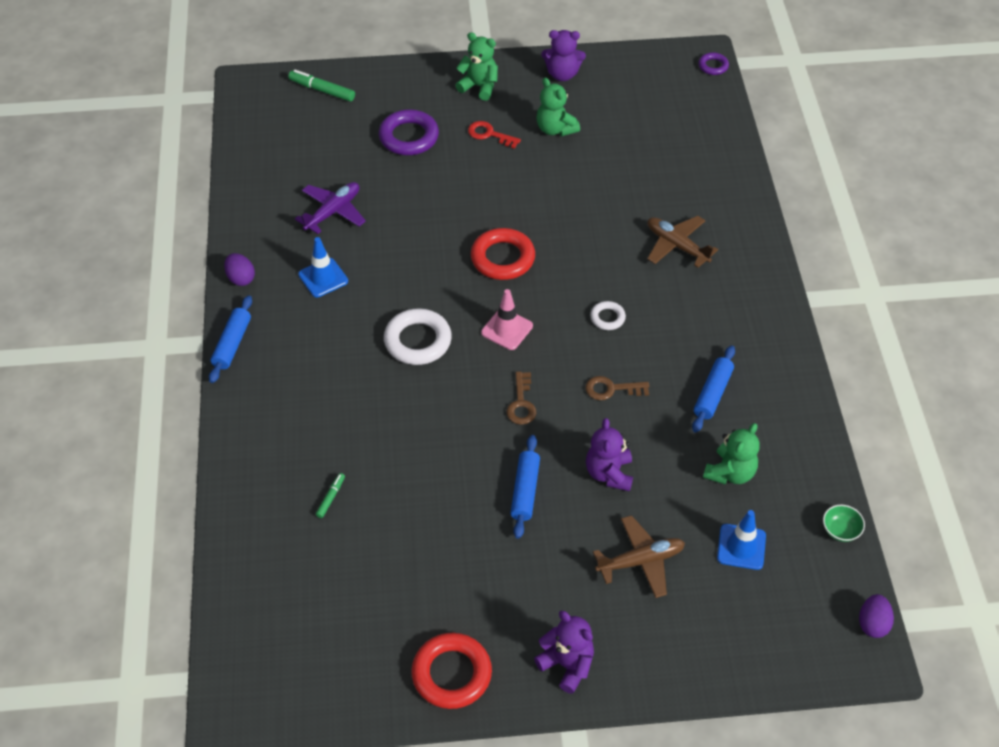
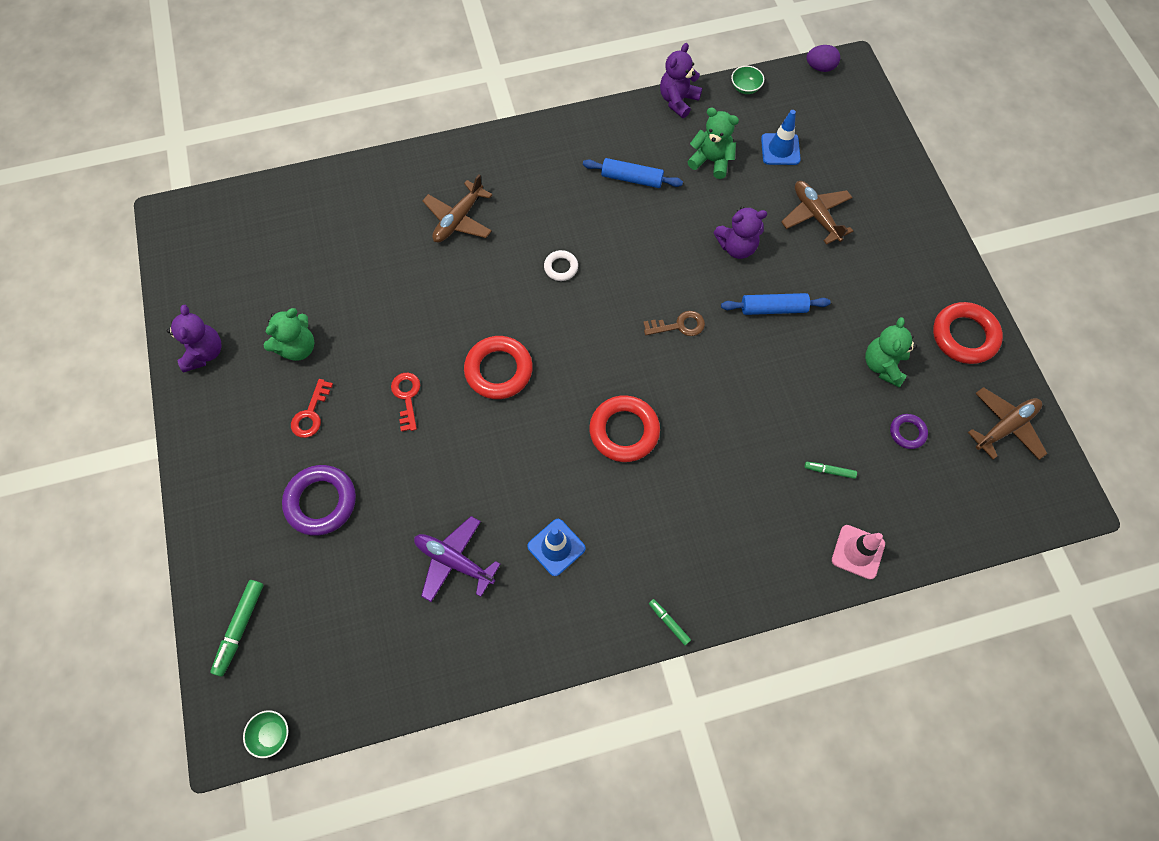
camera: 100 degrees left, 15 degrees up
(232, 344) = (669, 622): blue rolling pin -> green marker
(239, 104) = (271, 734): none -> green bowl
(241, 278) = (573, 641): purple egg -> none
(331, 680) = (1005, 427): none -> brown plane
(418, 341) = (624, 431): white ring -> red ring
(479, 86) = (228, 439): green teddy bear -> green teddy bear (883, 365)
(490, 194) = (407, 397): none -> red key
(507, 329) = (592, 351): pink traffic cone -> pink traffic cone (858, 552)
(567, 665) = (925, 255): purple teddy bear -> purple teddy bear (678, 100)
(611, 389) = (645, 255): brown key -> none
(713, 66) = (188, 208): purple ring -> purple ring (907, 432)

